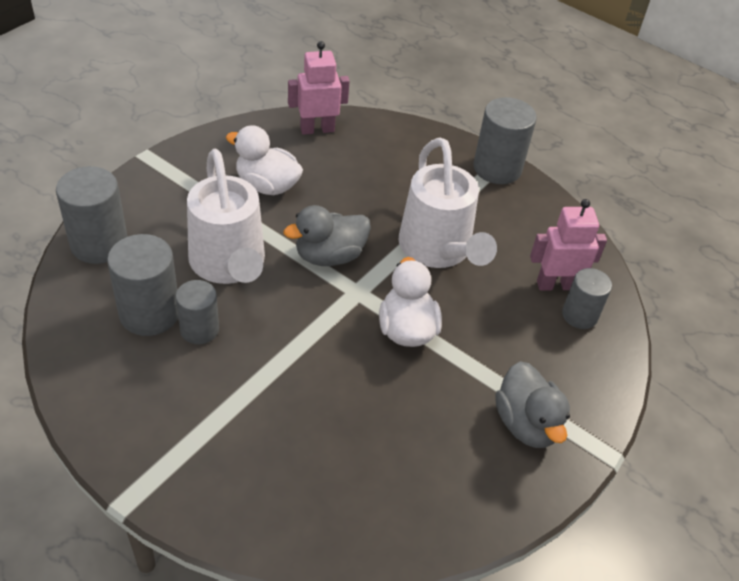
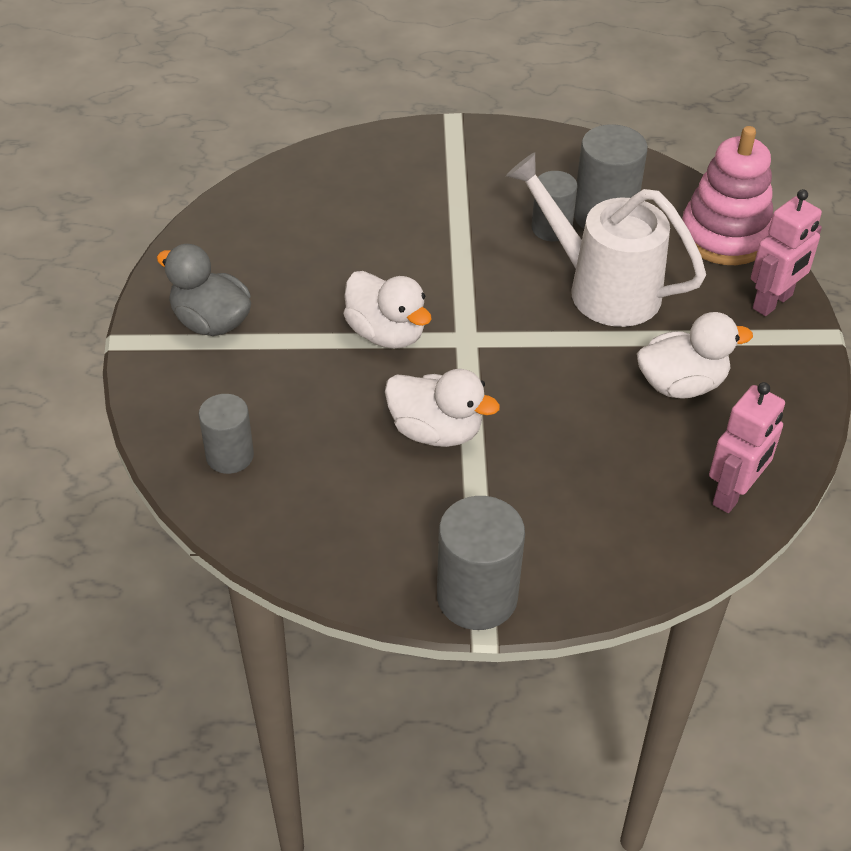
camera: 145 degrees right, 0 degrees up
(99, 244) = (724, 236): grey cylinder -> pink stacking toy
(329, 256) = (531, 354): grey duck -> none
(438, 250) = (436, 431): white watering can -> white duck
(556, 285) = (279, 475): pink robot -> pink robot (773, 302)

